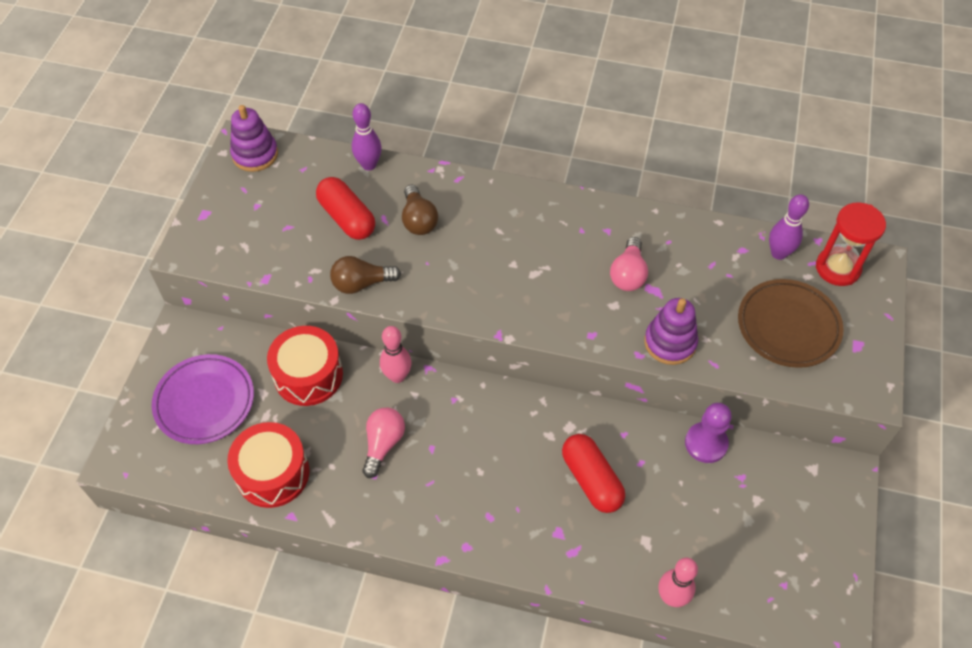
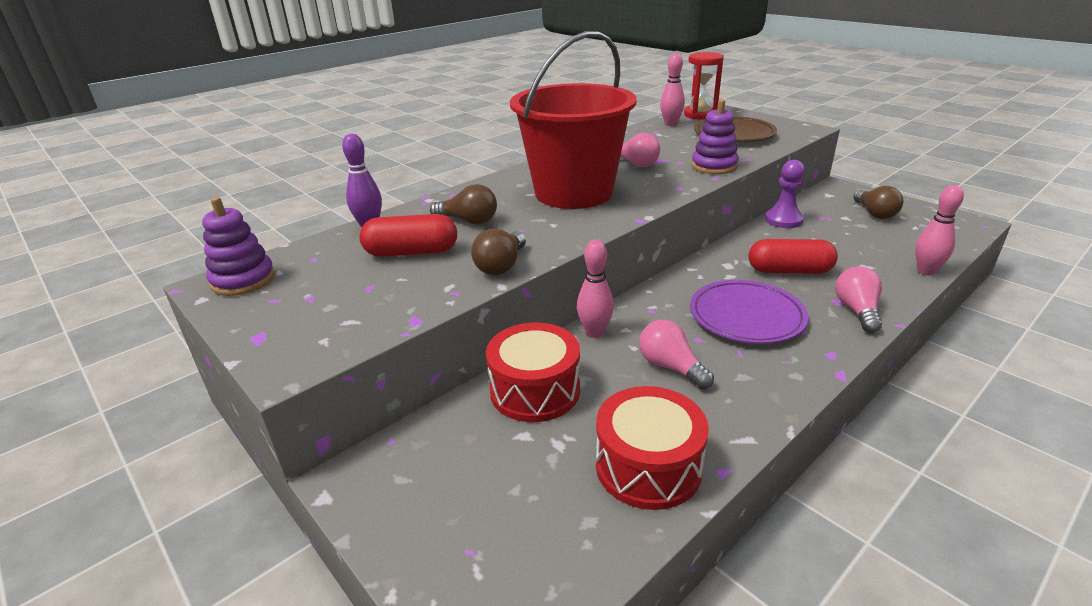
camera: 55 degrees left, 25 degrees down
(204, 402) = (484, 496): purple plate -> purple plate (746, 317)
(523, 260) = (574, 193): none -> red bucket
(551, 551) = (857, 310): none -> pink light bulb
(778, 253) = (670, 124): purple bowling pin -> pink bowling pin
(790, 526) = (874, 213): none -> brown light bulb

